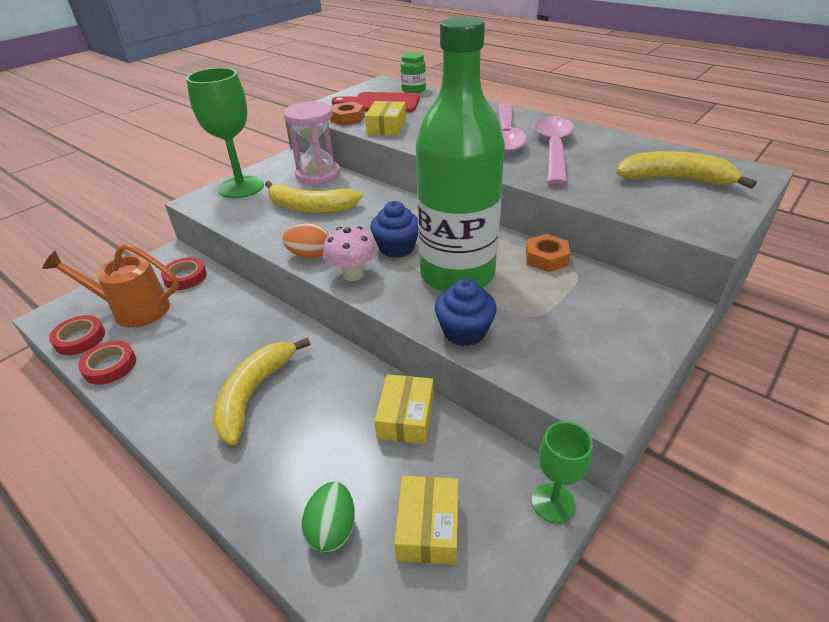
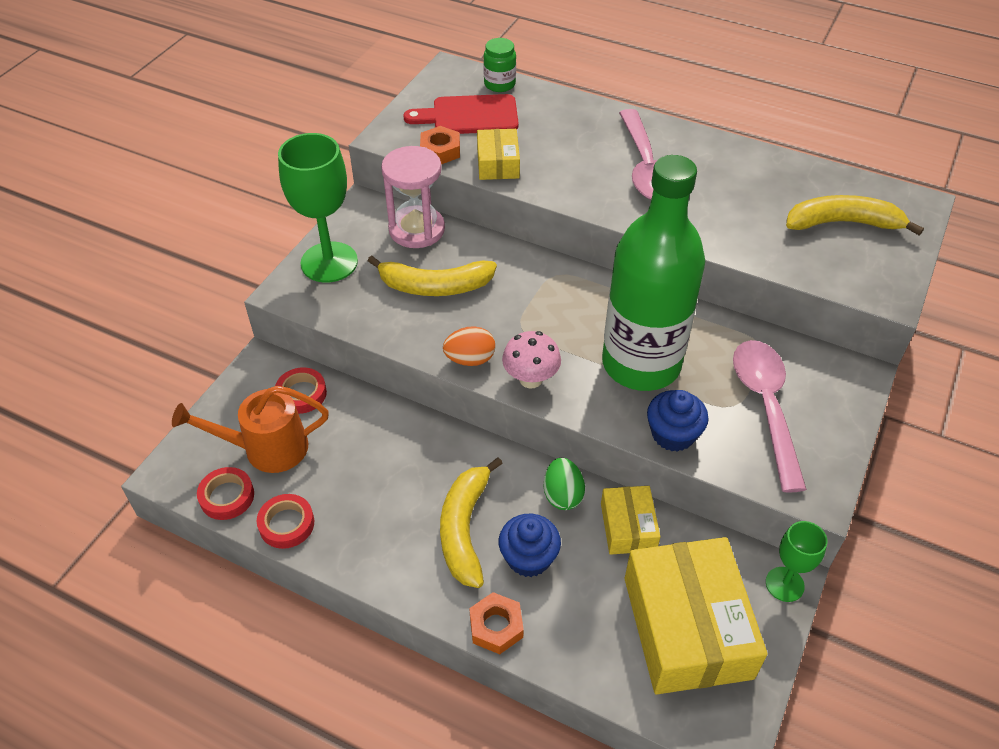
camera: 15 degrees left, 10 degrees up
(332, 529) = (605, 646): green egg -> green egg (562, 495)
(396, 248) = (562, 335): blue cupcake -> blue cupcake (528, 557)
(428, 527) = (687, 627): yellow box -> yellow box, size x1.96
(546, 258) = (725, 329): orange nut -> orange nut (496, 626)
(553, 149) = (706, 186): pink spoon -> pink spoon (765, 406)

